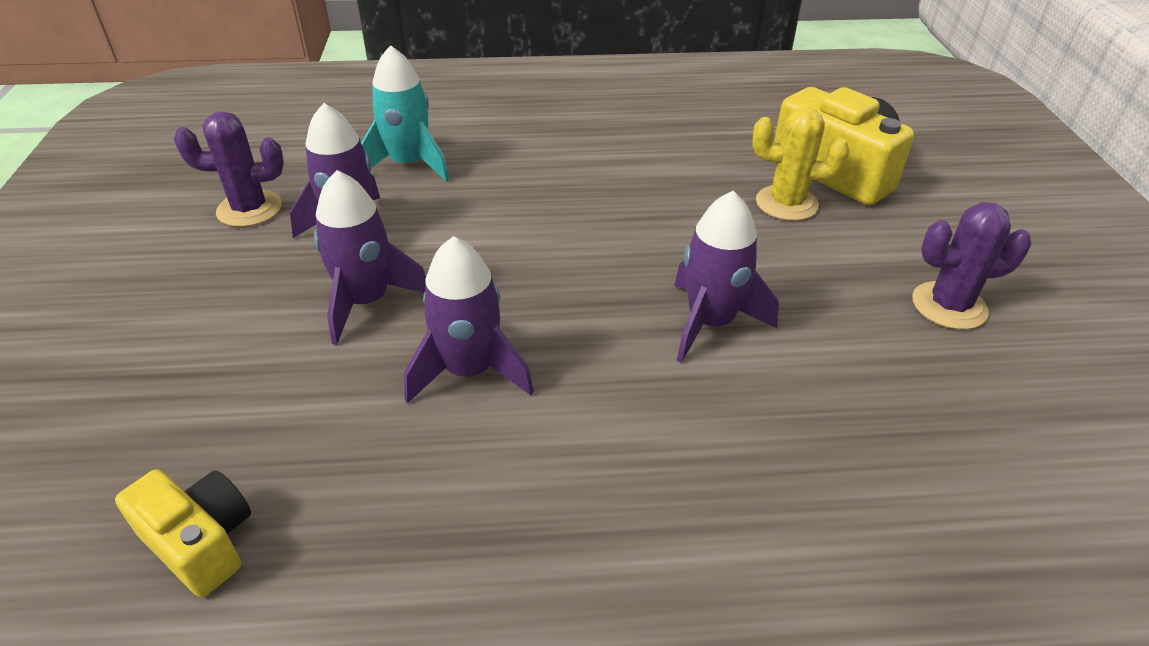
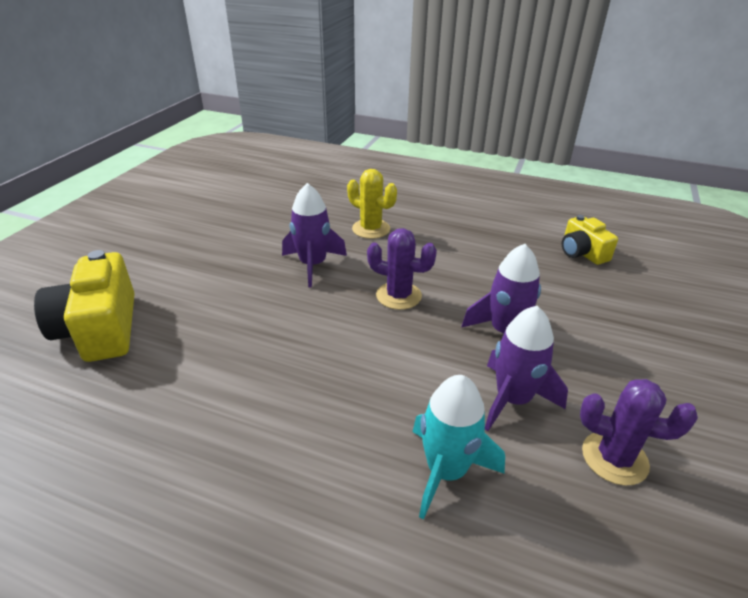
camera: 155 degrees left, 5 degrees down
(469, 371) = (452, 278): purple rocket -> none
(786, 203) = (176, 315): yellow cactus -> yellow cactus (371, 229)
(949, 306) = (190, 240): purple cactus -> purple cactus (398, 296)

